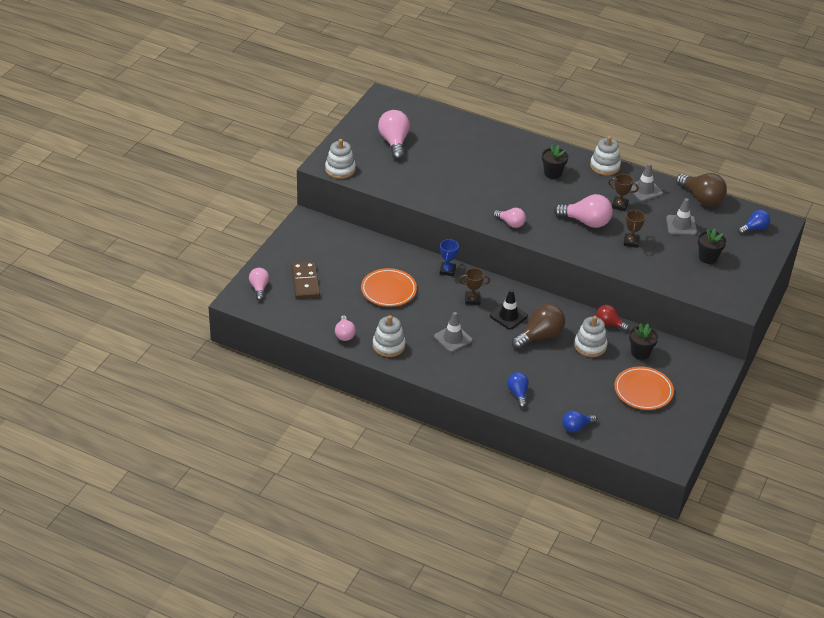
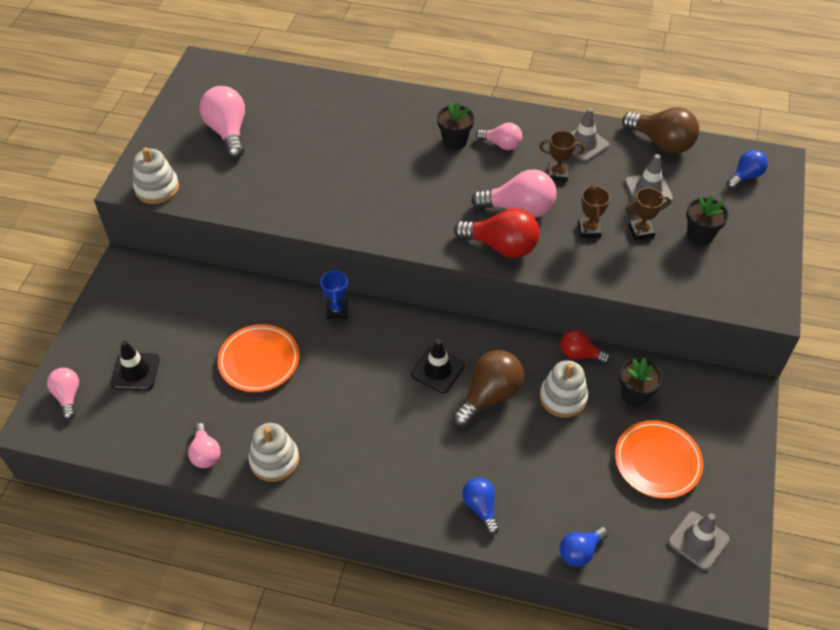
camera: 10 degrees left, 10 degrees up
(305, 282) = (135, 371): brown domino -> black traffic cone
(453, 338) = (366, 427): grey traffic cone -> grey traffic cone (698, 541)
(472, 299) = (381, 352): brown trophy -> brown trophy (641, 231)
(511, 223) = (415, 232): pink light bulb -> pink light bulb (501, 144)
(567, 241) = (501, 246): none -> red light bulb
(605, 166) = (521, 117): white stacking toy -> none

